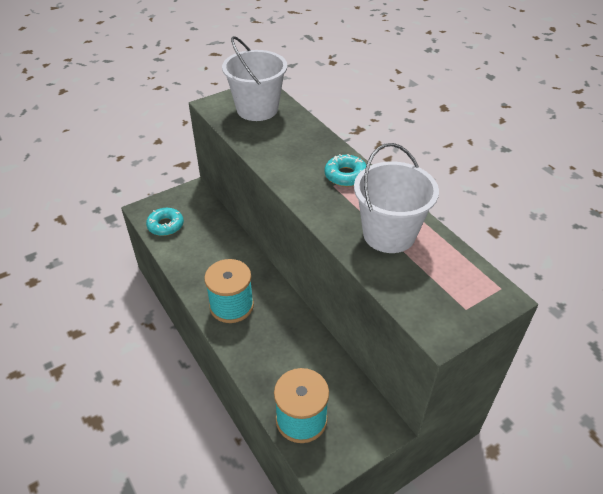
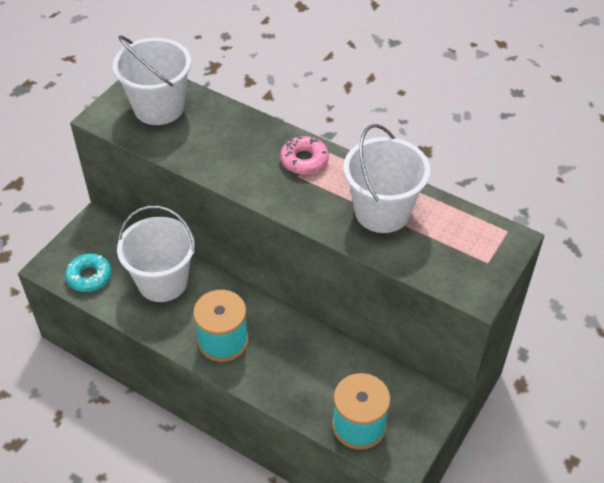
camera: 25 degrees left, 5 degrees up
(214, 247) = (162, 282): none -> white bucket
(345, 175) = (304, 160): turquoise donut -> pink donut

